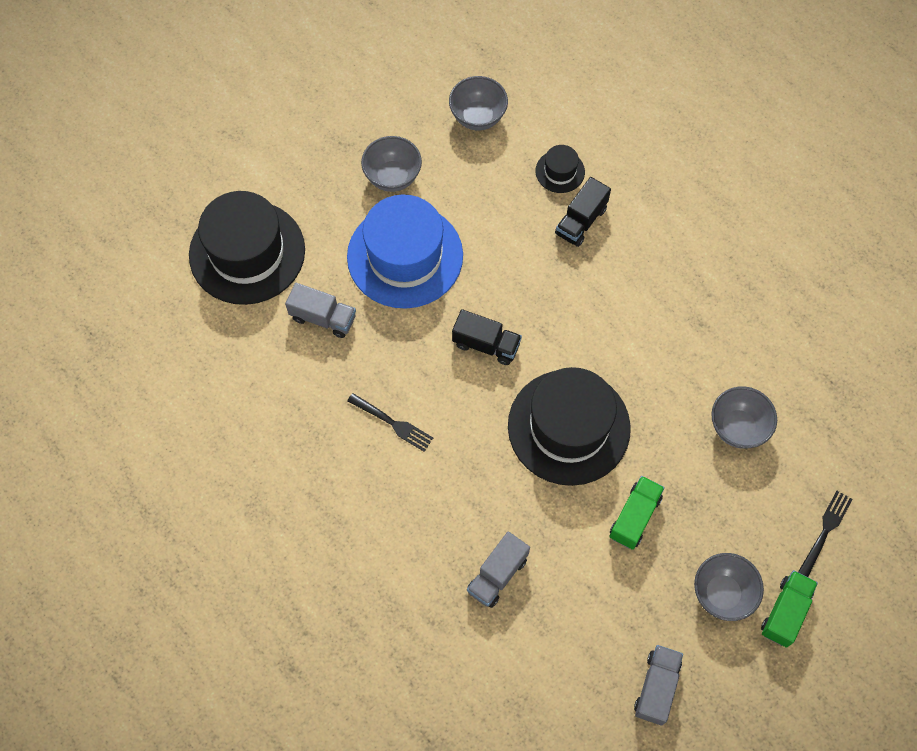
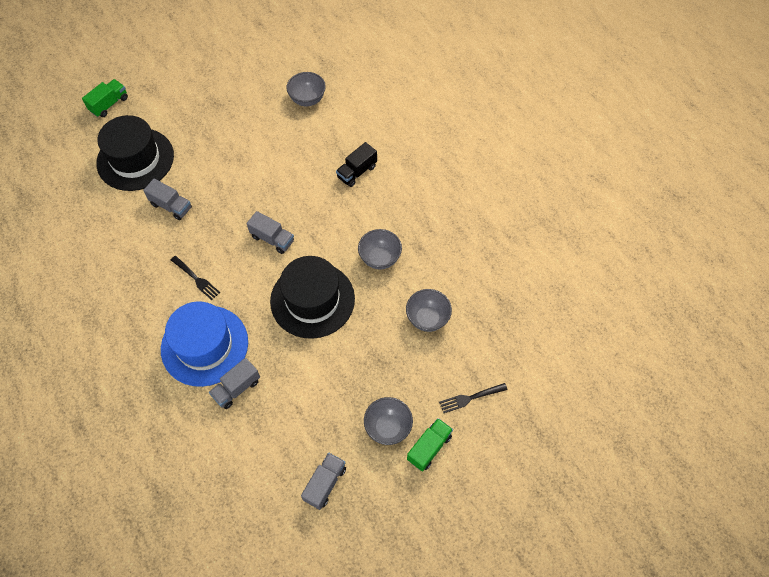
camera: 10 degrees right, 5 degrees down
(392, 177) = (242, 127): grey bowl -> grey bowl (380, 258)
(405, 256) = (235, 176): blue hat -> blue hat (204, 345)
(486, 344) = (272, 239): black truck -> grey truck
(560, 171) = (351, 139): black hat -> none
(634, 517) = (341, 366): green truck -> green truck (109, 104)
(825, 531) = (471, 398): black fork -> black fork turned 150 degrees counterclockwise

